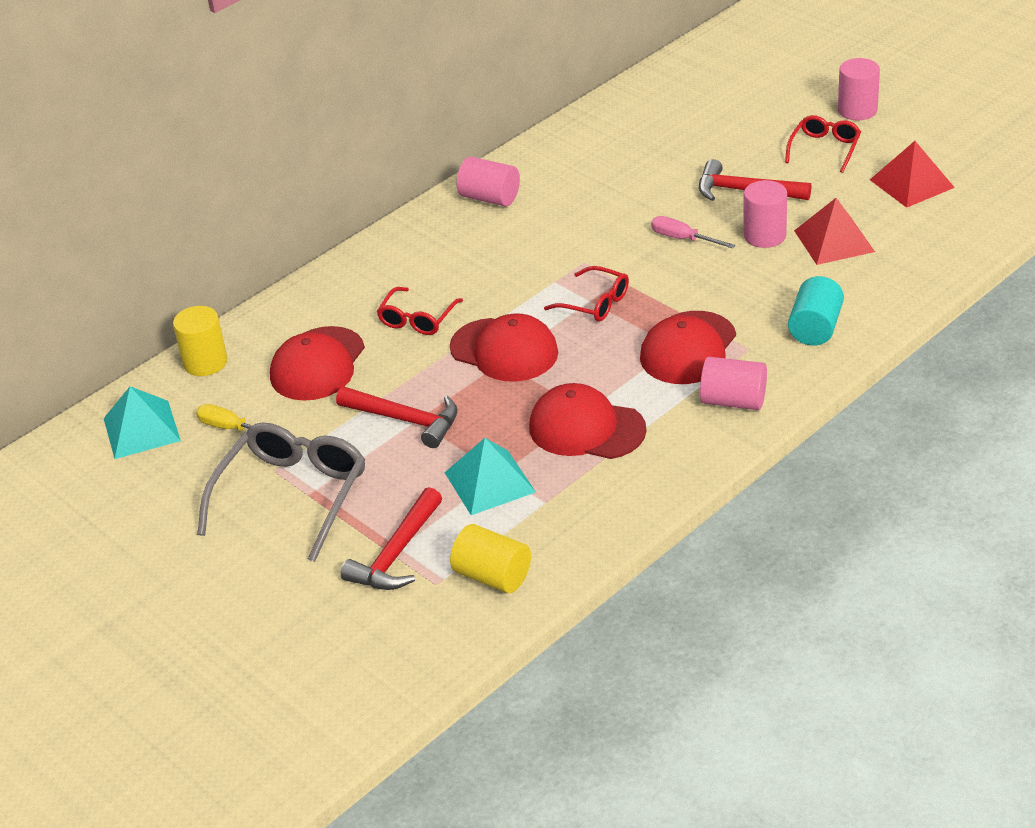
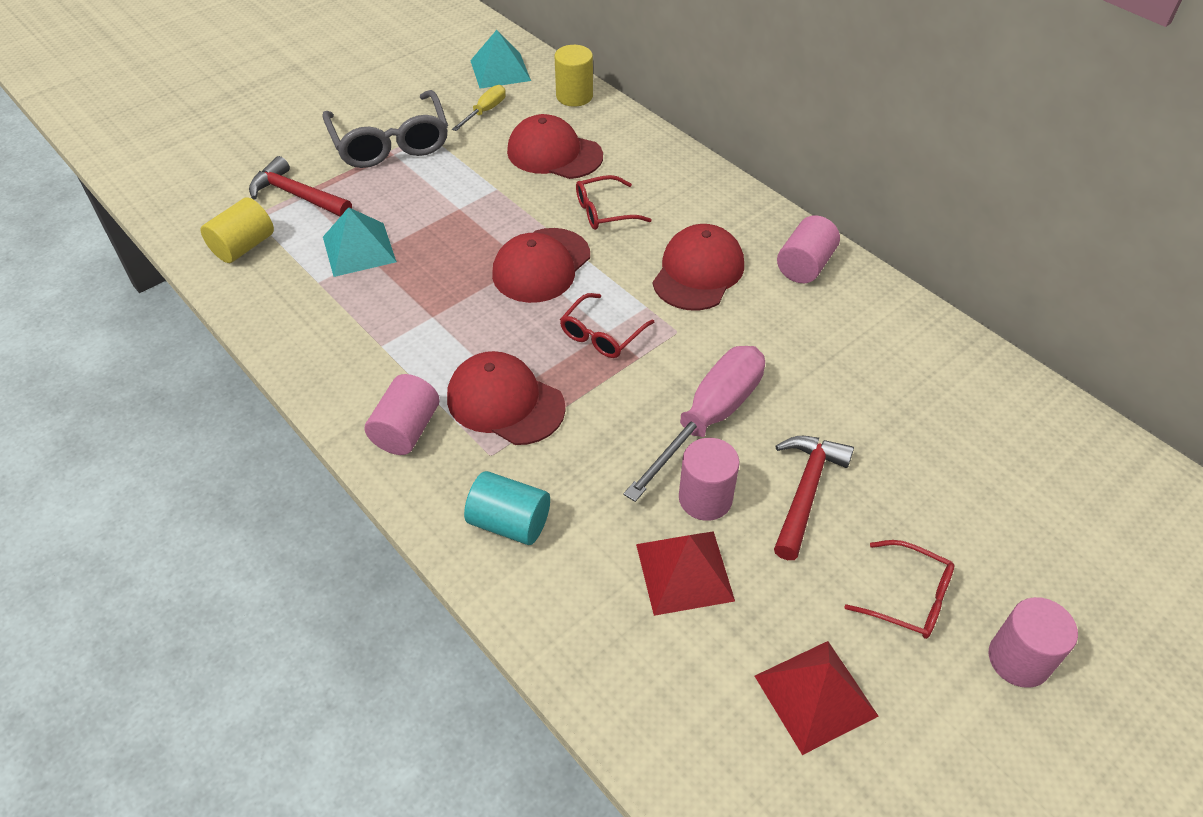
camera: 90 degrees right, 10 degrees up
(292, 496) = (390, 142): grey glasses -> grey glasses turned 45 degrees clockwise
(406, 420) = (461, 202): red hammer -> none
(417, 319) = (604, 211): red glasses -> red glasses turned 45 degrees counterclockwise
(586, 428) = (406, 315): red cap -> red cap (698, 272)
(683, 239) = (709, 418): pink screwdriver -> pink screwdriver, size x2.02

